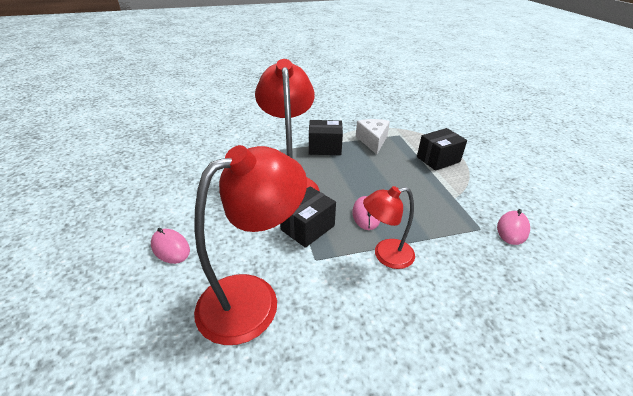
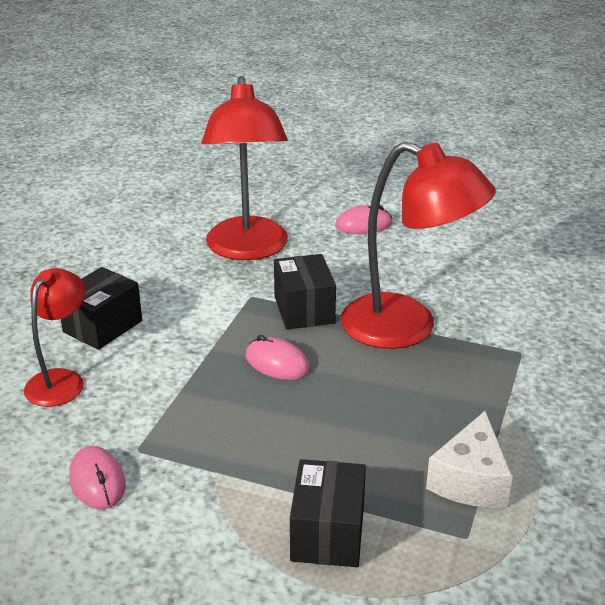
camera: 125 degrees right, 5 degrees down
(325, 148) = (490, 404): black box -> black box (103, 326)
(373, 141) = (470, 480): white cheese -> white cheese turned 75 degrees clockwise
(386, 255) = (199, 343): red lamp -> red lamp (61, 380)

